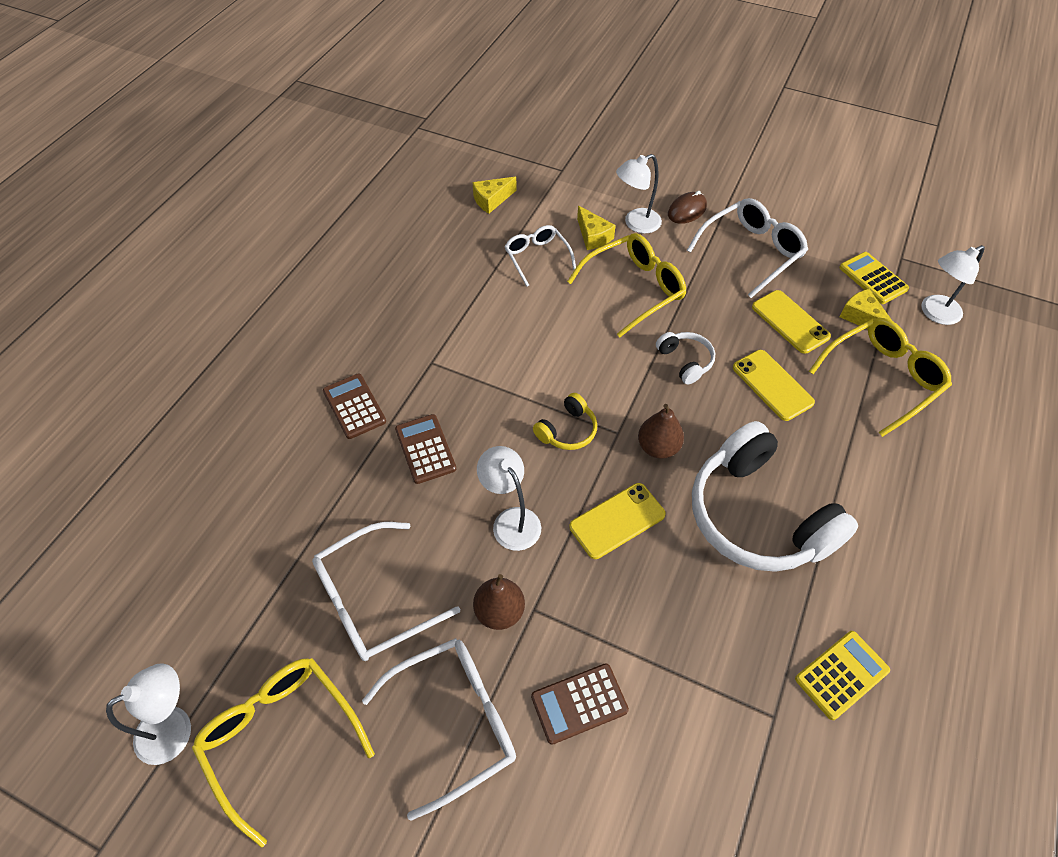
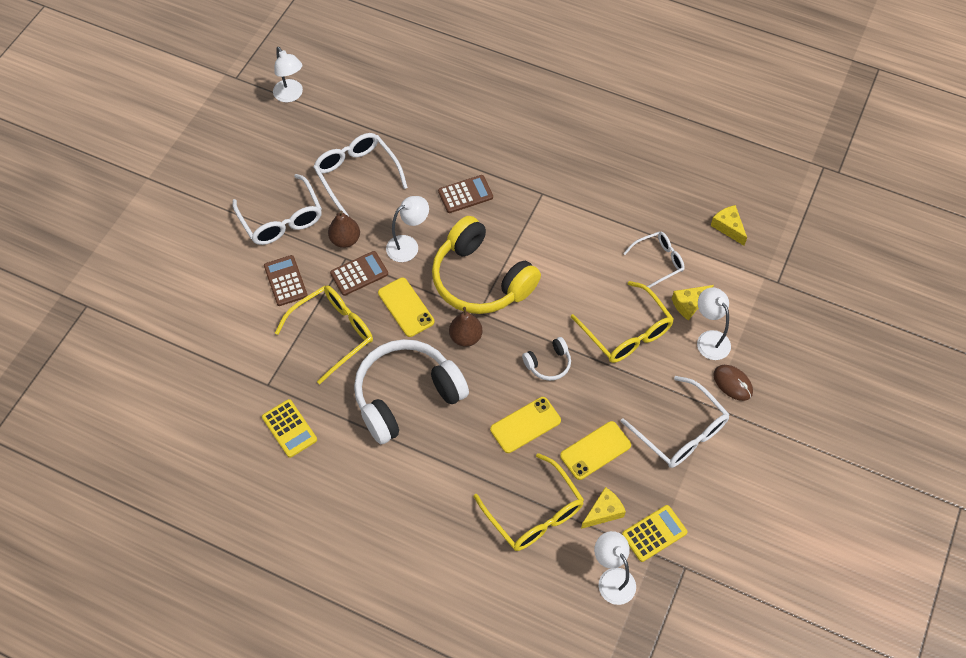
camera: 90 degrees right, 5 degrees up
(280, 737) = (281, 141): yellow glasses -> yellow glasses (333, 333)
(354, 406) = (501, 151): brown calculator -> brown calculator (359, 273)
(567, 430) = (481, 279): yellow headphones -> yellow headphones, size x2.28

